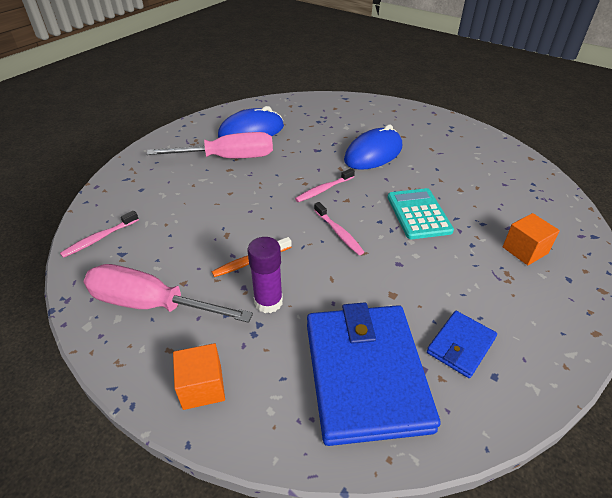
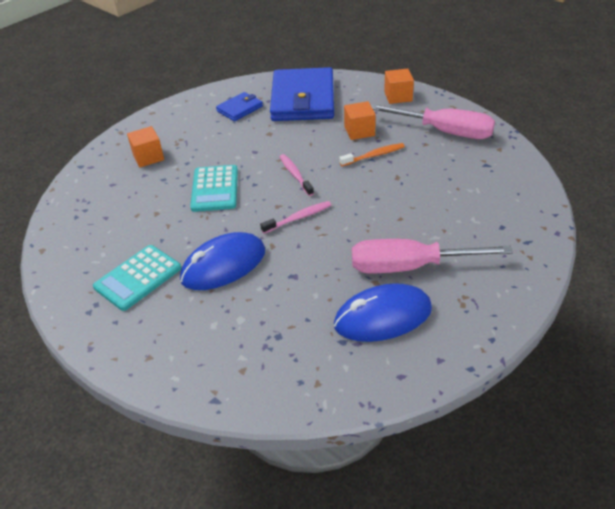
camera: 170 degrees left, 0 degrees up
(99, 238) = (514, 177): pink toothbrush -> none
(268, 302) = (359, 131): purple glue stick -> orange cube
(434, 144) = (138, 278): none -> turquoise calculator

